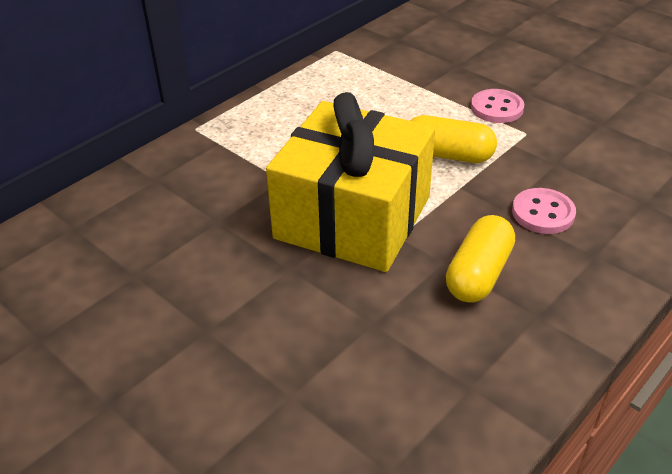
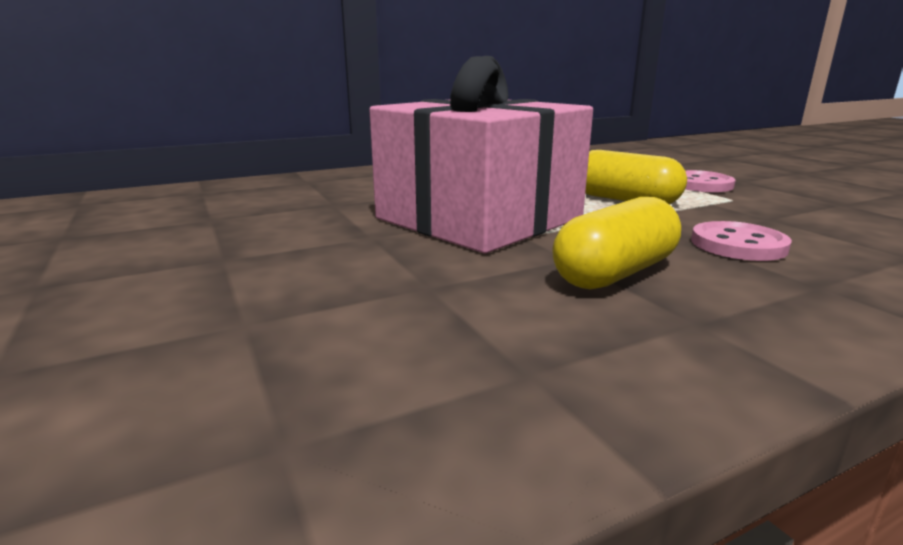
camera: 20 degrees right, 20 degrees down
(353, 217) = (479, 218): yellow gift -> pink gift

